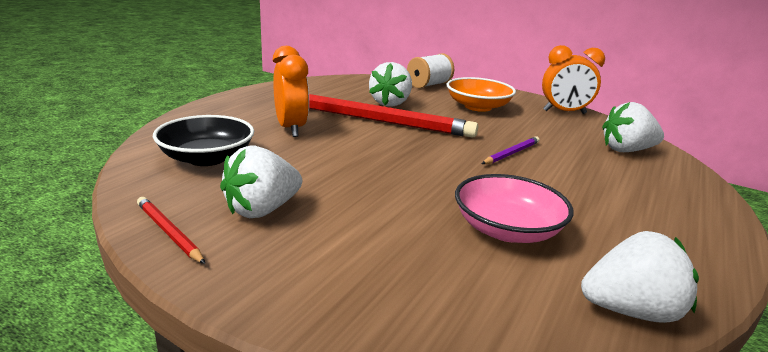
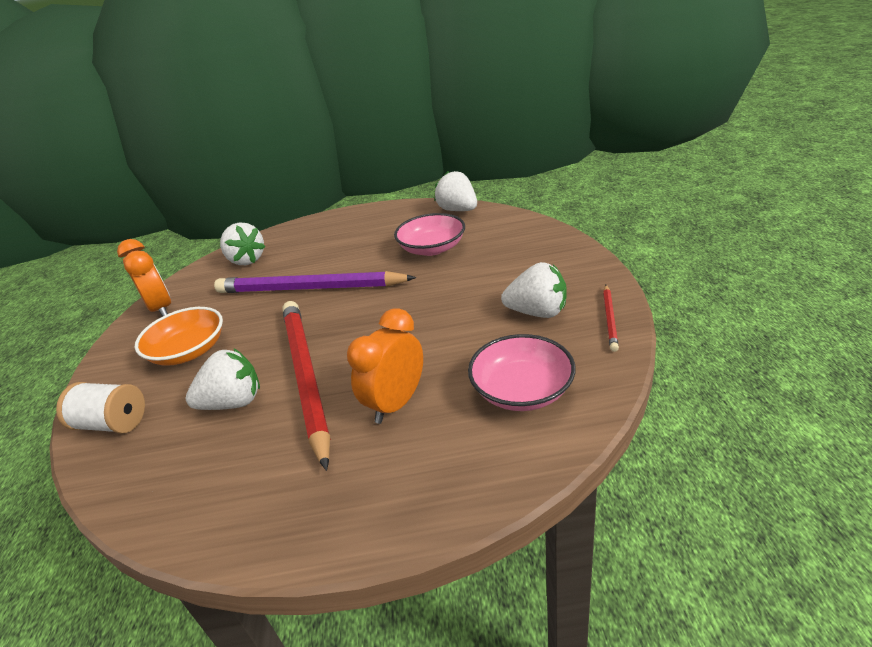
camera: 120 degrees left, 10 degrees up
(207, 158) = (522, 390): black bowl -> pink bowl
(511, 153) = (310, 288): purple pencil -> purple pencil, size x2.33

